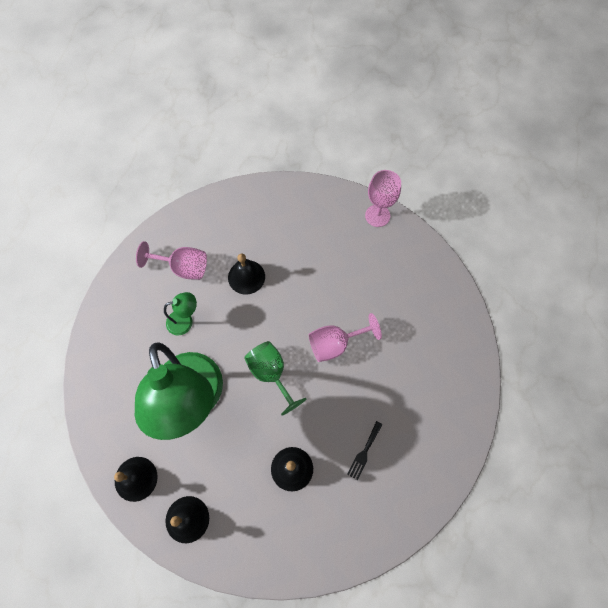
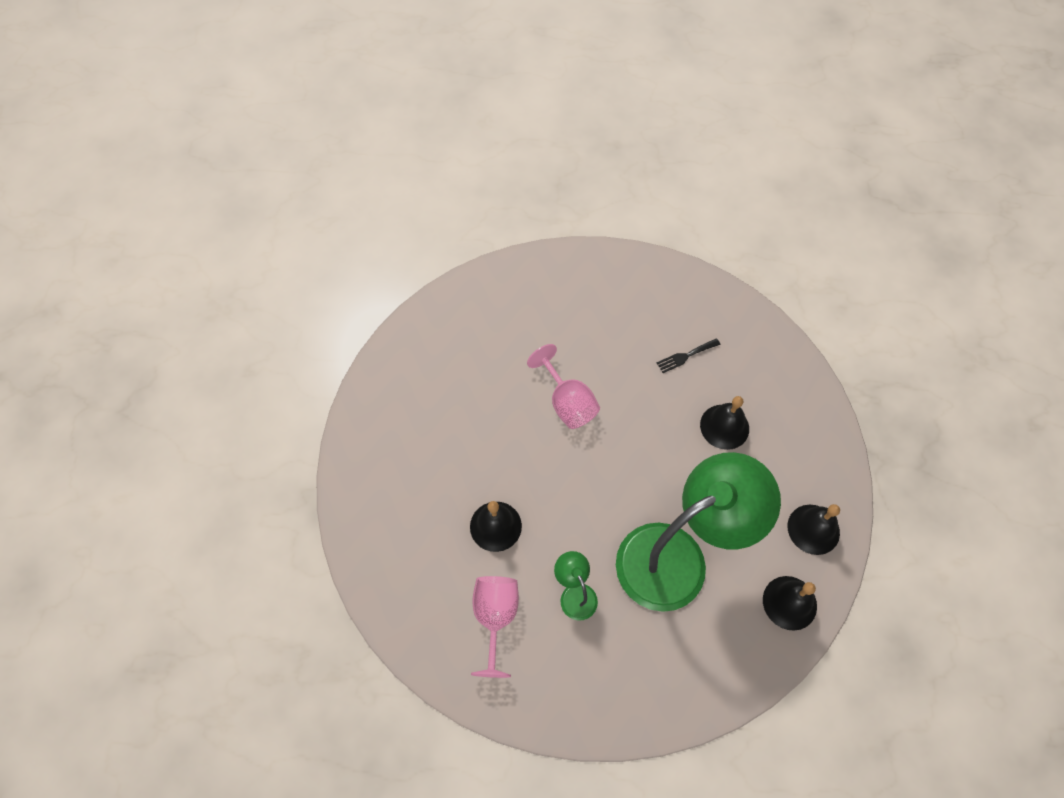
camera: 100 degrees left, 5 degrees down
(271, 373) = (621, 469): green goblet -> none
(364, 452) = (685, 356): black fork -> black fork turned 135 degrees clockwise
(377, 215) = (381, 377): pink goblet -> none

